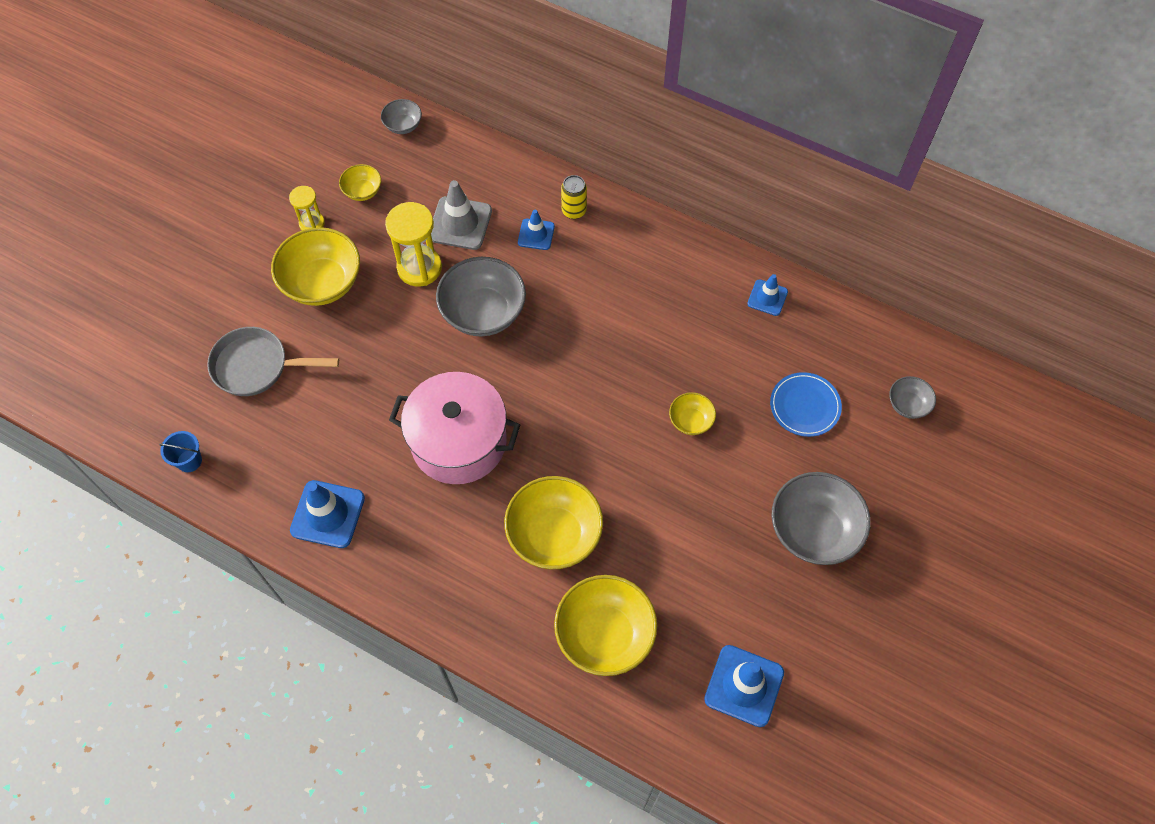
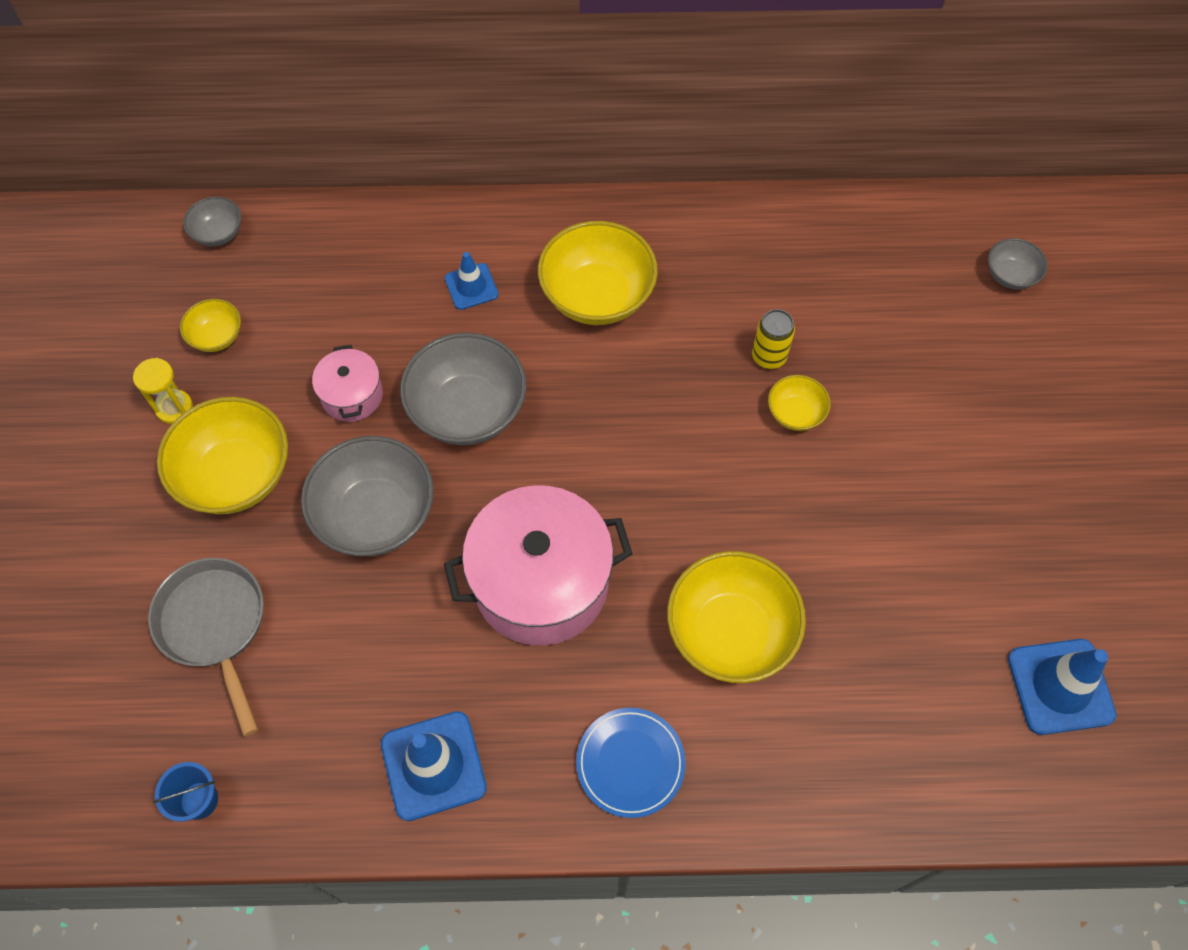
camera: 30 degrees left, 0 degrees up
(257, 366) = (215, 626): grey pan -> grey pan turned 90 degrees clockwise
(419, 268) = (352, 395): yellow hourglass -> pink pot
(460, 223) = (368, 317): grey traffic cone -> none
(574, 211) = (498, 238): yellow can -> yellow can (769, 357)
(604, 634) = (869, 719): yellow bowl -> yellow bowl (597, 296)
(767, 298) = (784, 232): blue traffic cone -> none
(805, 406) = (906, 332): blue plate -> blue plate (630, 763)
(813, 530) = (1010, 466): grey bowl -> grey bowl (376, 515)

